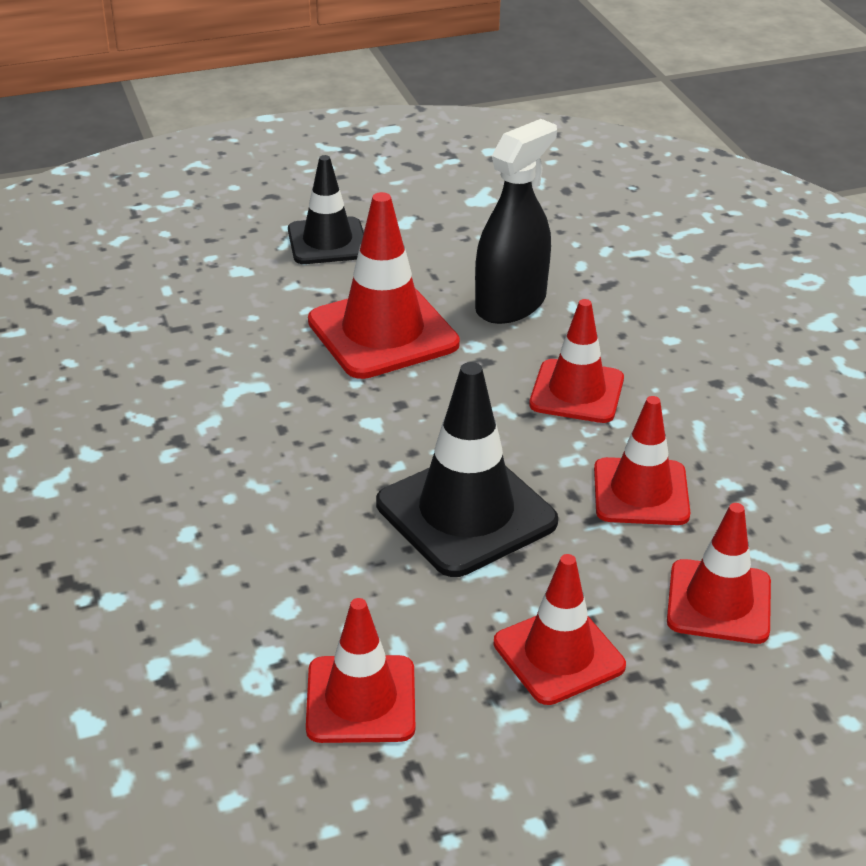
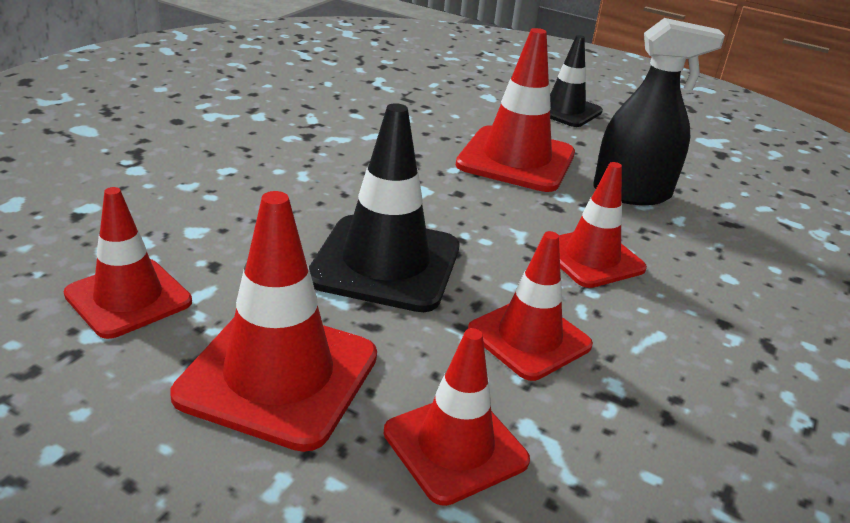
camera: 45 degrees right, 5 degrees down
(558, 654) = (278, 376): red traffic cone -> red traffic cone, size x1.51

